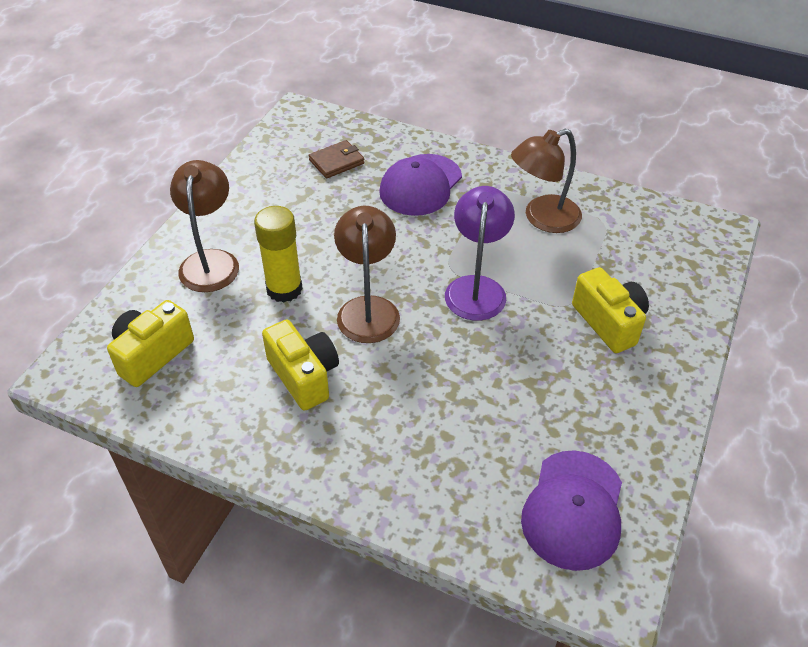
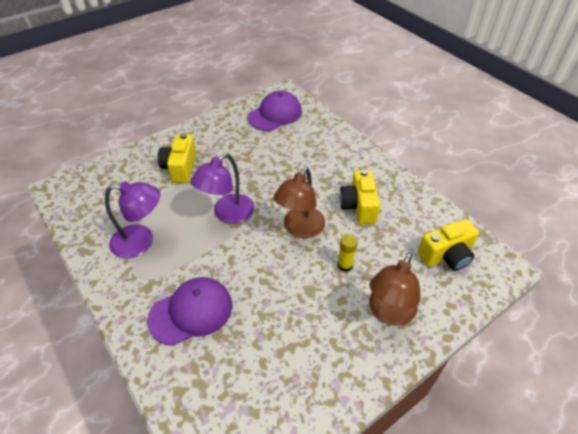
camera: 150 degrees left, 0 degrees up
(284, 289) = (345, 265): yellow glue stick -> yellow glue stick, size x0.59
(336, 161) = (236, 377): brown wallet -> none
(542, 218) = (141, 241): brown lamp -> purple lamp

